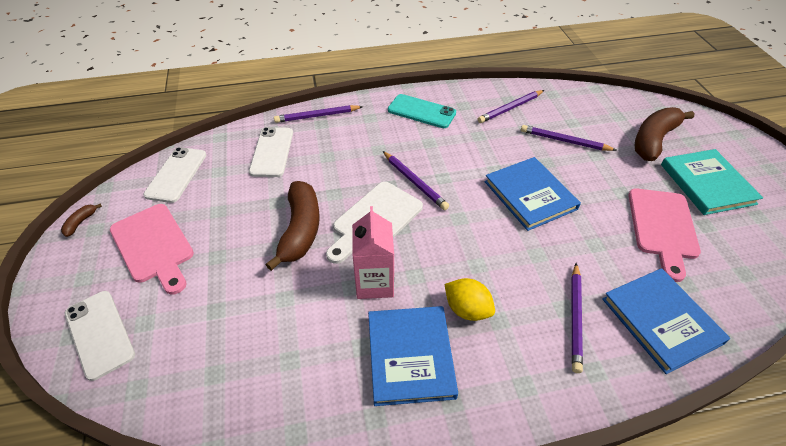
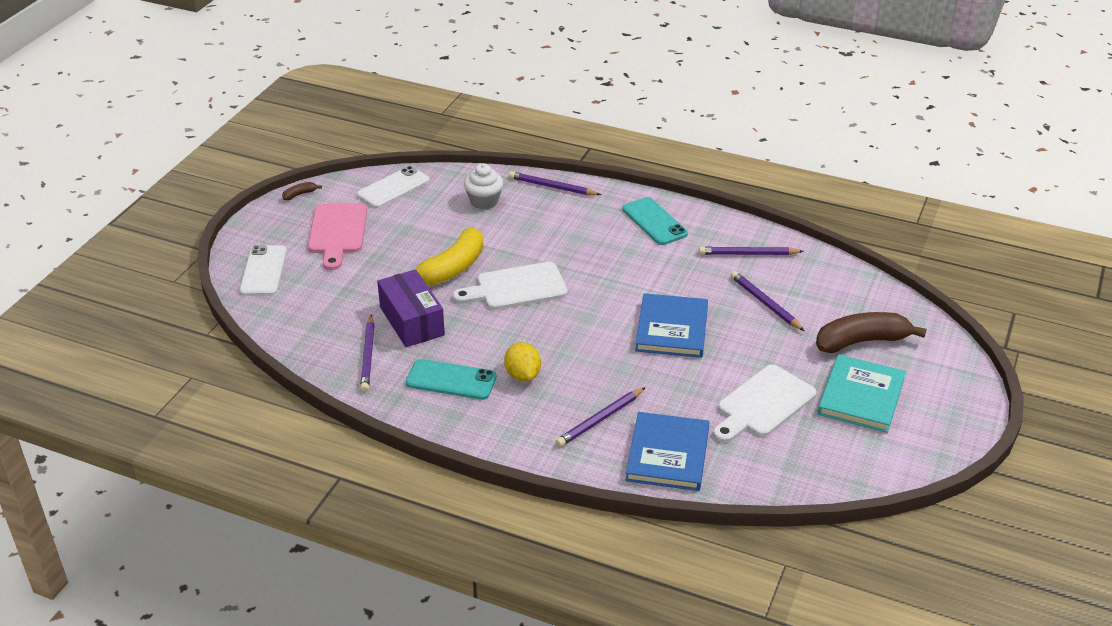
camera: 35 degrees right, 10 degrees down
(272, 152) = (484, 201): white phone -> white cupcake
(300, 230) = (451, 269): brown banana -> yellow banana
(312, 308) = (412, 321): none -> purple box
(374, 283) = (472, 327): pink carton -> none
(410, 356) = (451, 380): blue book -> turquoise phone
(414, 182) = (580, 275): purple pencil -> purple pencil (368, 356)
(662, 227) = (763, 404): pink cutting board -> white cutting board

